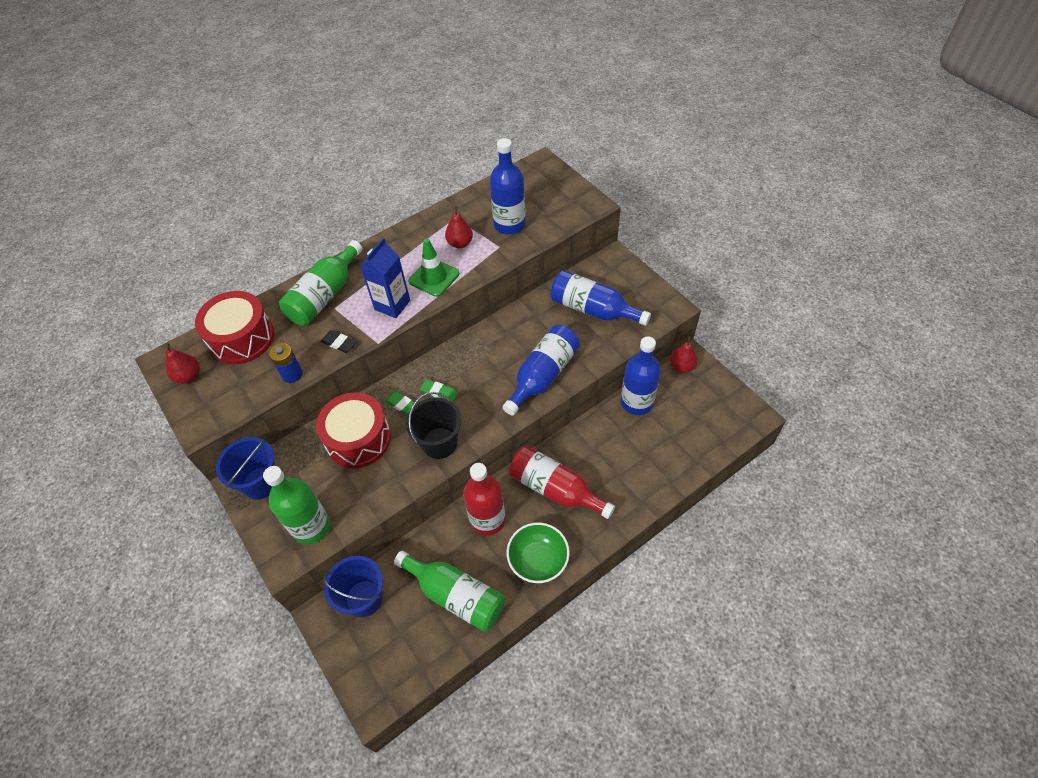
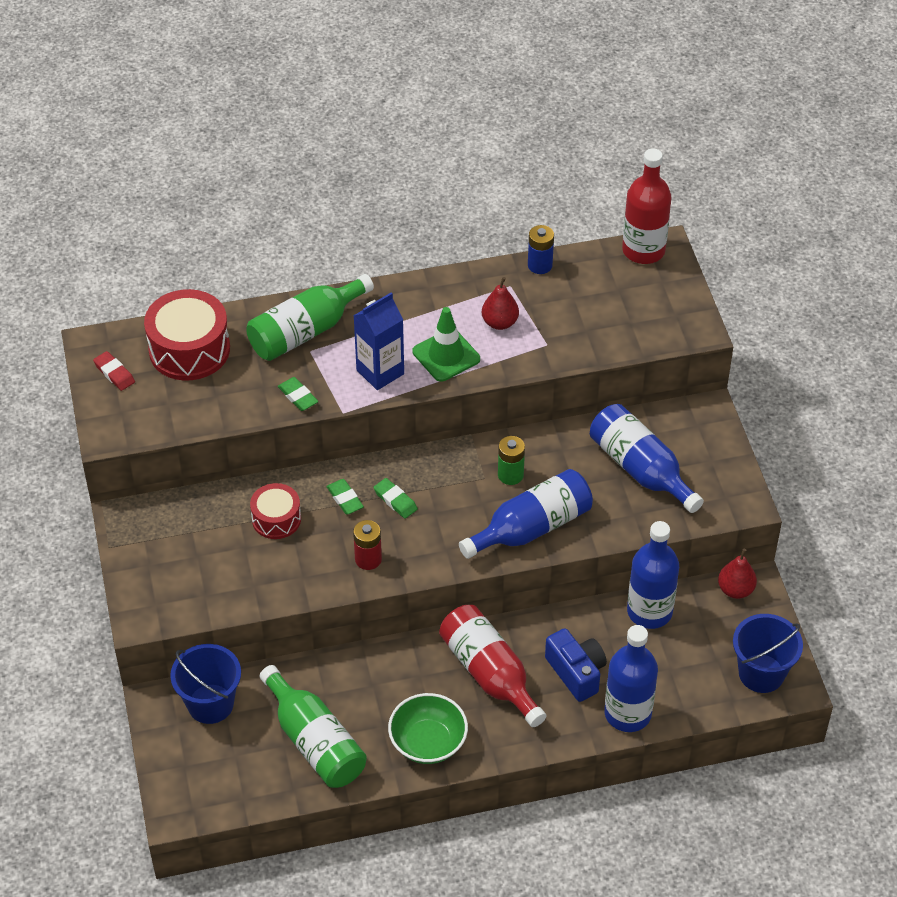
camera: 20 degrees right, 5 degrees down
(189, 376) = (114, 373): red pear -> red eraser
(261, 482) = (147, 526): blue bucket -> blue bucket (761, 673)
(292, 374) = (230, 413): blue battery -> blue battery (540, 265)
(311, 526) = (184, 595): green bottle -> none
(339, 343) = (298, 396): black eraser -> green eraser
(358, 439) = (276, 519): red drum -> red drum, size x0.59
(439, 443) = (368, 559): black bucket -> red battery
(487, 519) = (391, 676): red bottle -> red bottle (643, 250)
(509, 225) = (575, 320): blue bottle -> blue bottle (627, 713)
(510, 345) = (510, 475): none -> green battery
(613, 464) = (576, 672): none -> blue camera

